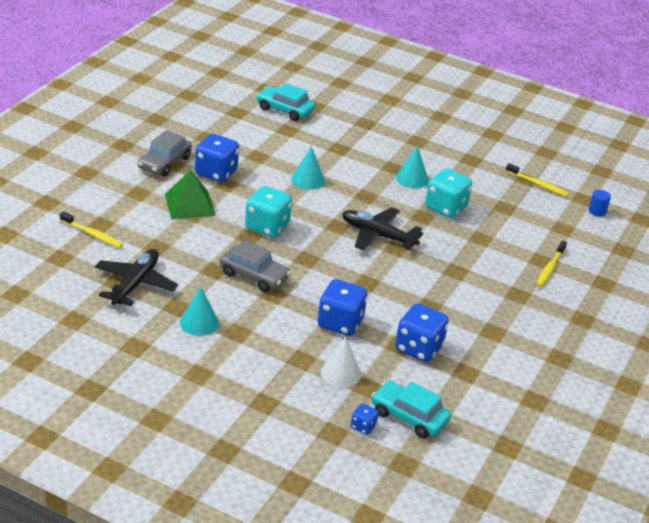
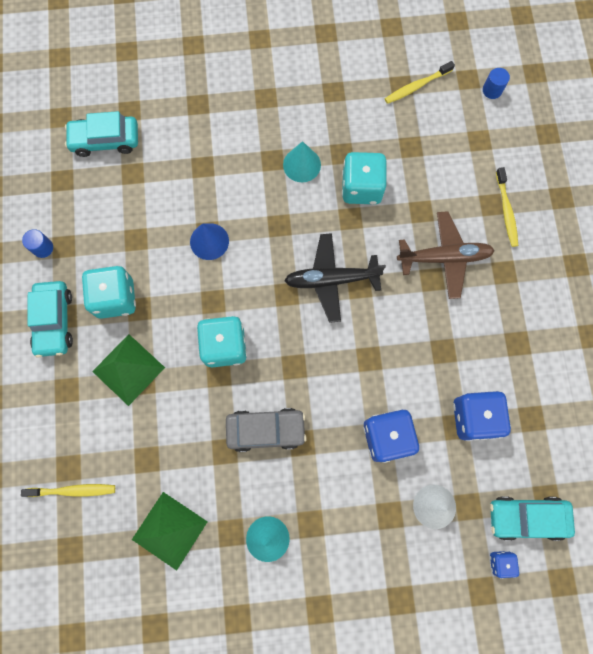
camera: 30 degrees left, 40 degrees up
(135, 284) = (169, 530): black plane -> green pyramid
(164, 163) = (54, 321): grey car -> turquoise car
(192, 132) = (43, 248): none -> blue cylinder
(216, 173) = (116, 298): blue dice -> turquoise dice
(308, 180) = (209, 241): turquoise cone -> blue cone
(476, 266) = (444, 257): none -> brown plane
(538, 184) = (416, 86): yellow toothbrush -> yellow toothbrush turned 150 degrees clockwise

